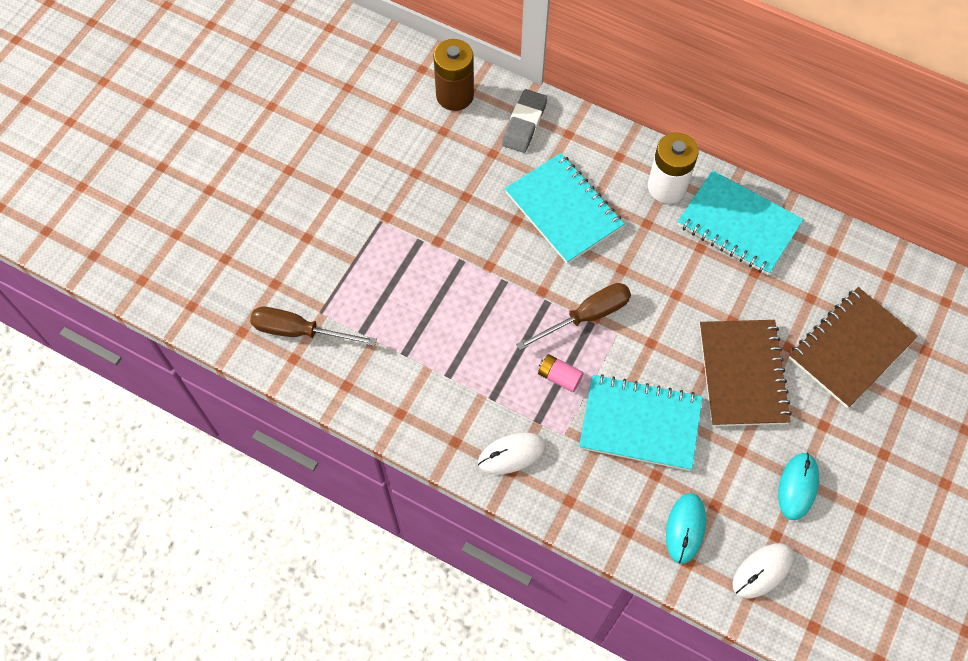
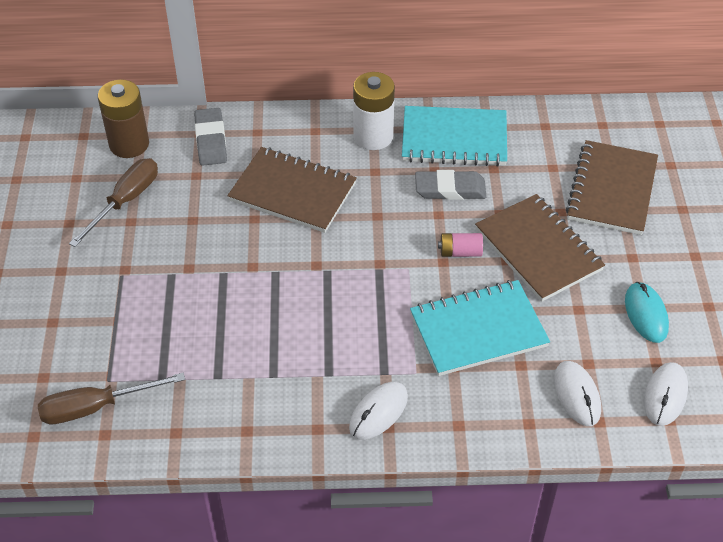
camera: 30 degrees left, 15 degrees down
(559, 377) = (379, 327): pink battery -> pink battery (460, 252)
(563, 210) = (292, 192): turquoise notebook -> brown notebook
(586, 316) = (371, 267): brown screwdriver -> brown screwdriver (125, 201)
(685, 528) = (576, 395): turquoise mouse -> white mouse
(702, 274) = (450, 189): none -> grey eraser

